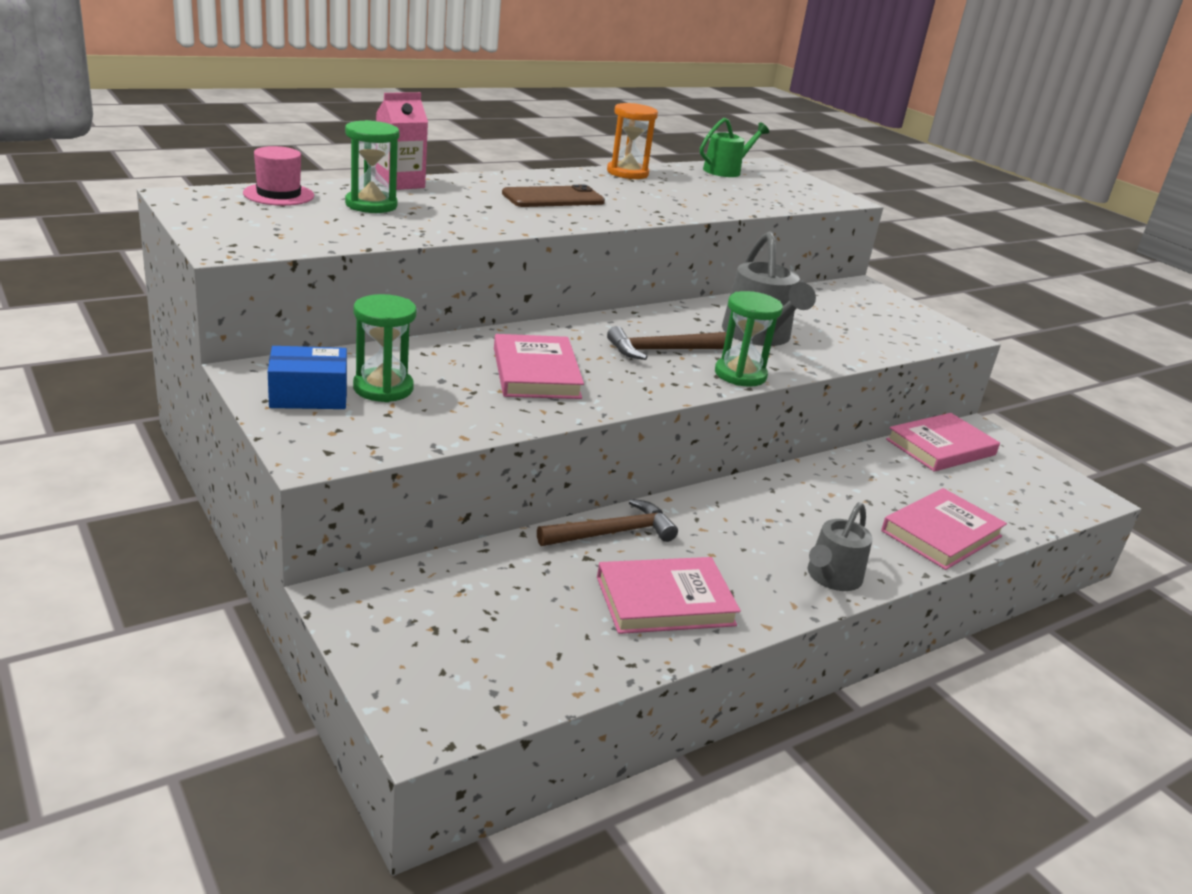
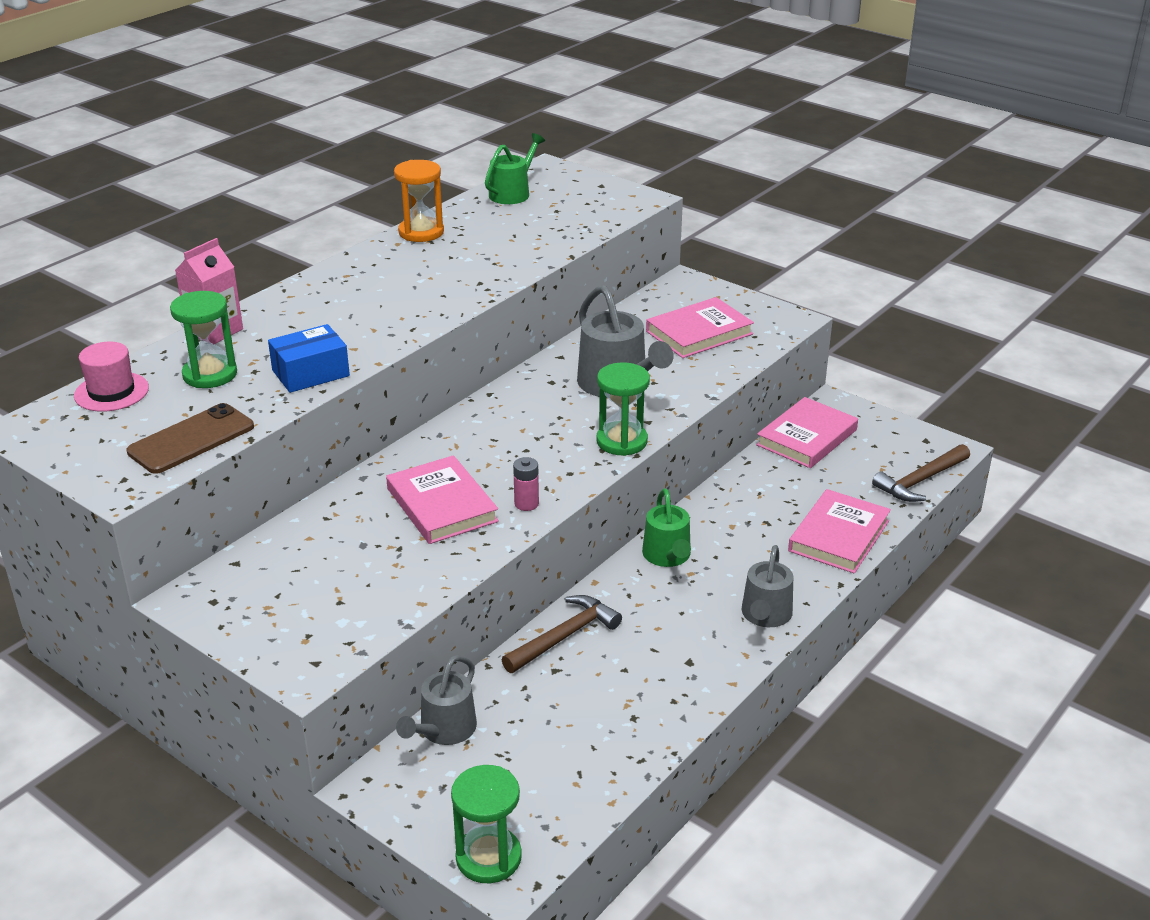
camera: 15 degrees left, 5 degrees up
(308, 395) = (256, 606): blue box -> blue box (310, 373)
(383, 388) = (317, 573): green hourglass -> green hourglass (488, 857)
(446, 572) = (444, 730): none -> grey watering can
(553, 198) = (373, 299): brown phone -> brown phone (191, 439)
(617, 394) = (526, 504): none -> pink battery
(661, 350) = (538, 436): brown hammer -> brown hammer (920, 481)
(665, 601) = (640, 690): pink book -> pink book (699, 333)
(753, 499) = (667, 556): none -> green watering can

